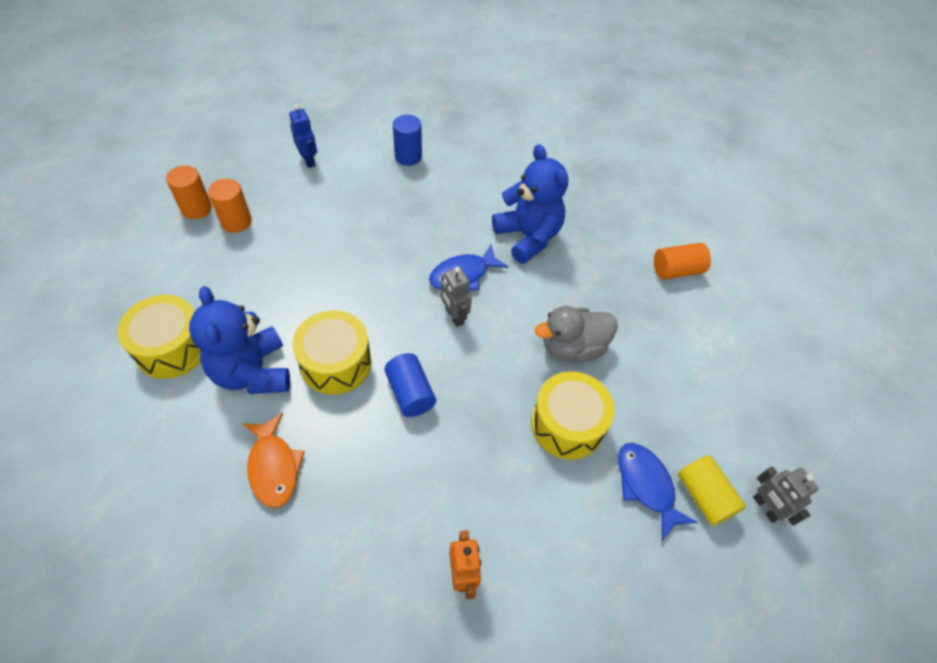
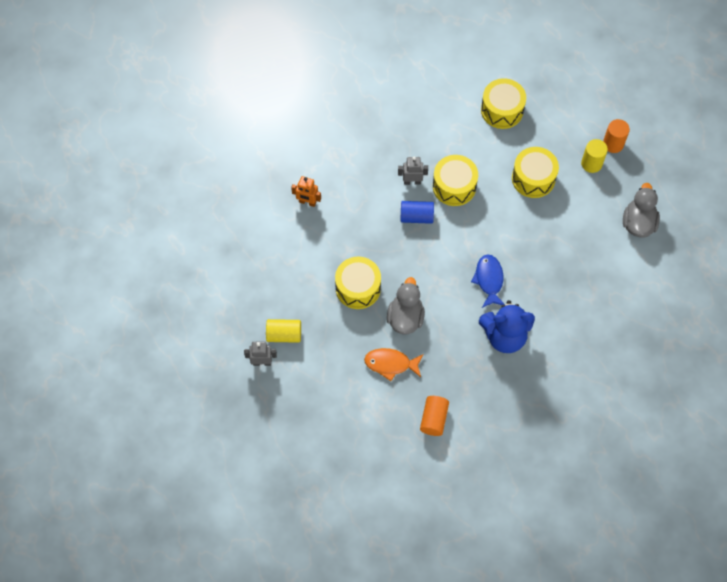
camera: 120 degrees right, 10 degrees up
(236, 222) = (591, 163): orange cylinder -> yellow cylinder
(252, 372) = (467, 144): blue teddy bear -> none
(273, 466) = (404, 139): orange fish -> orange fish (390, 364)
(284, 275) = (533, 178): none -> yellow drum
(308, 160) = (638, 223): blue robot -> grey duck
(408, 156) = (618, 290): blue cylinder -> none
(454, 316) = (459, 261): grey robot -> grey robot (412, 181)
(646, 485) = (304, 309): blue fish -> none

